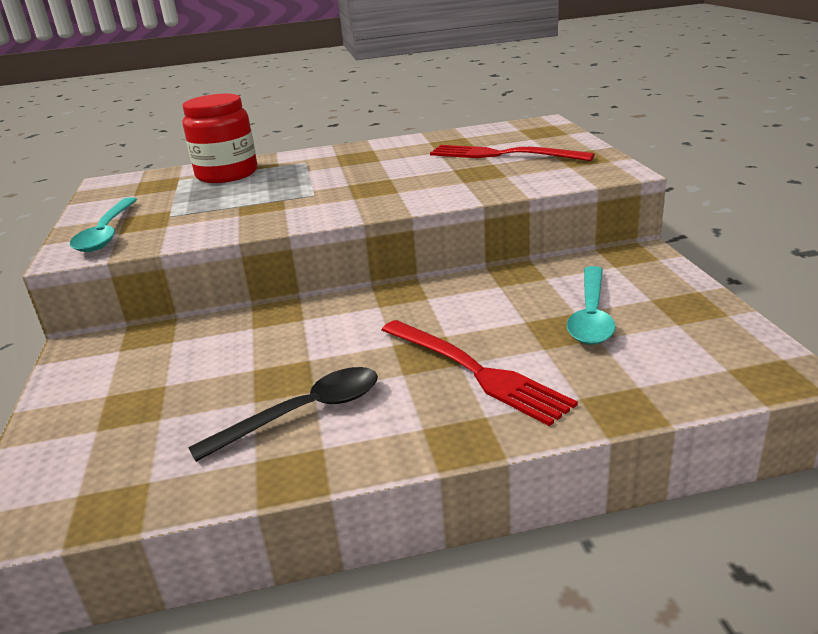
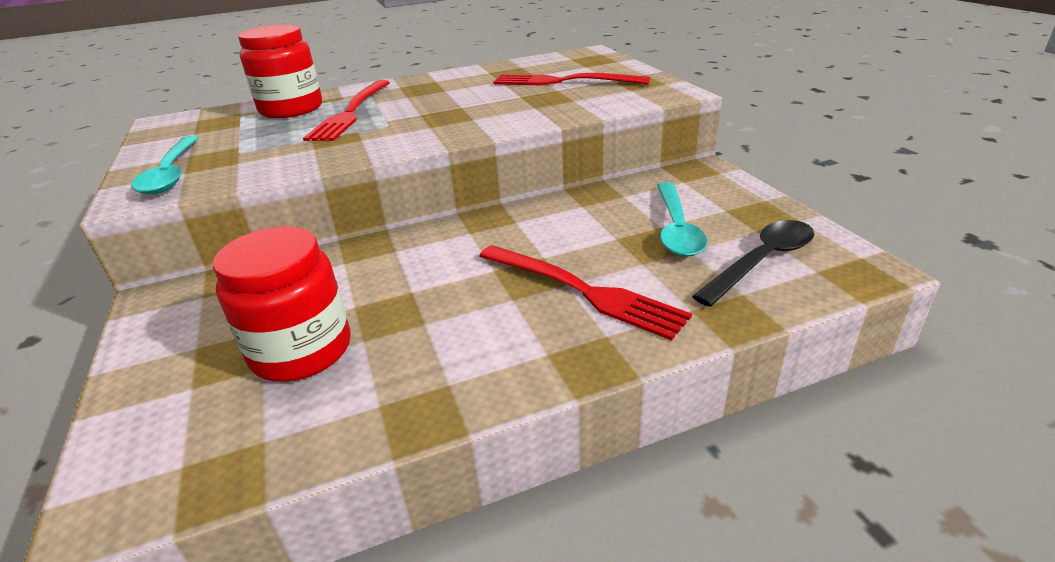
camera: 10 degrees left, 5 degrees up
(197, 405) = (301, 350): none -> red jar
(281, 180) = (350, 113): none -> red fork
(303, 413) = (419, 349): black spoon -> black spoon (762, 261)

